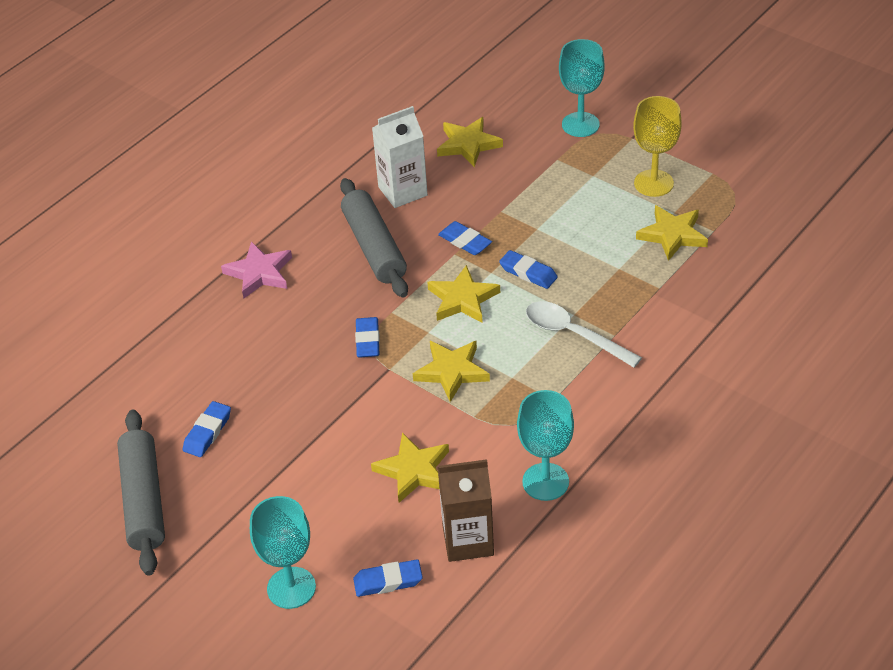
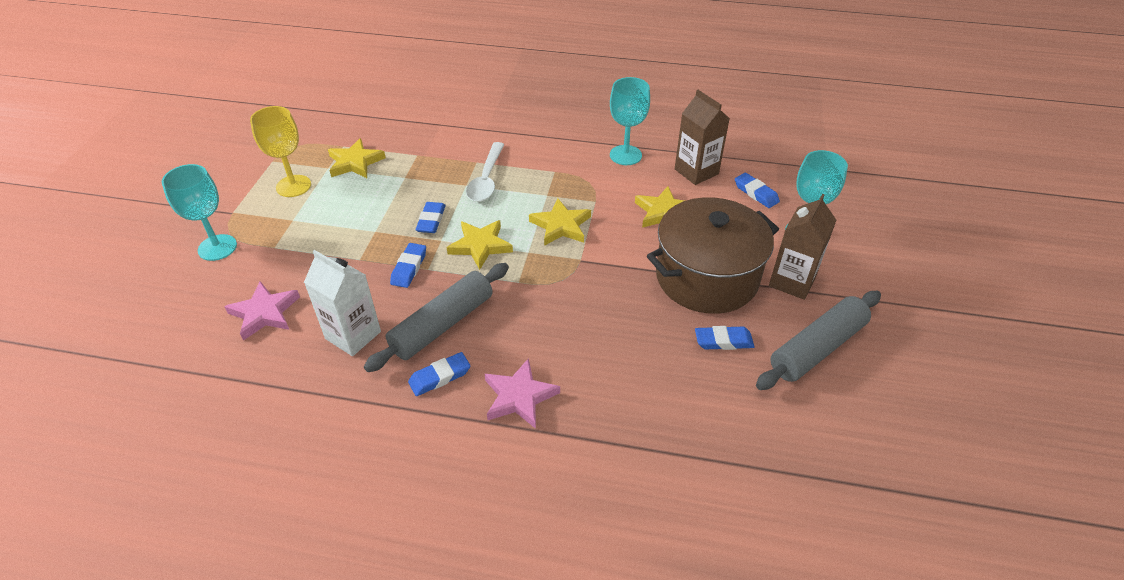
camera: 120 degrees left, 0 degrees up
(233, 531) = (792, 281): none -> brown carton
(292, 460) = (706, 277): none -> brown pot
(368, 340) = (559, 283): blue eraser -> blue eraser (440, 377)
(468, 144) = (264, 313): yellow star -> pink star

